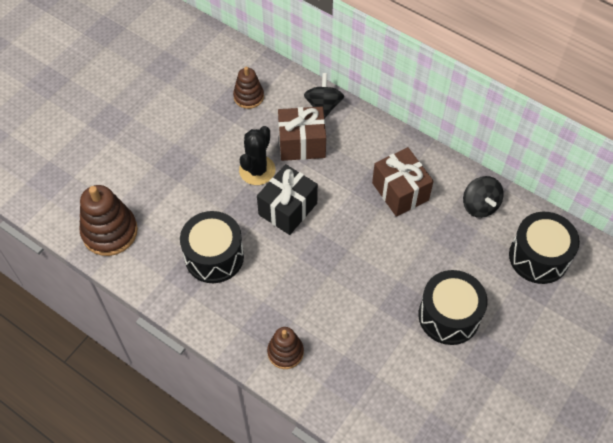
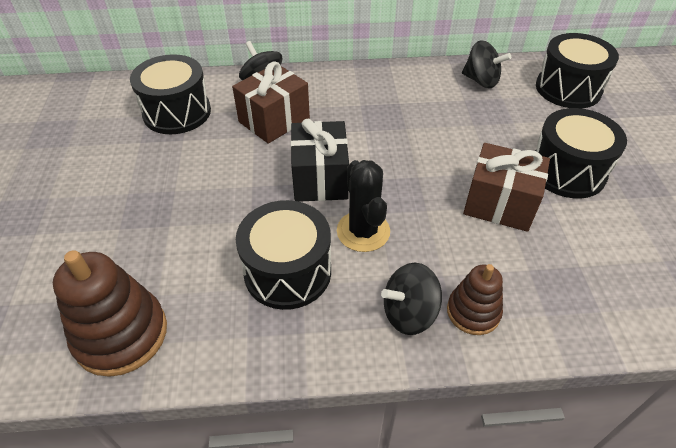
camera: 40 degrees left, 10 degrees down
(248, 97) = (177, 112): brown stacking toy -> black drum
(252, 327) = (409, 313): none -> black spinning top
(257, 170) = (251, 165): black cactus -> black cactus (363, 231)
(400, 191) = (407, 106): brown gift -> brown gift (499, 204)

